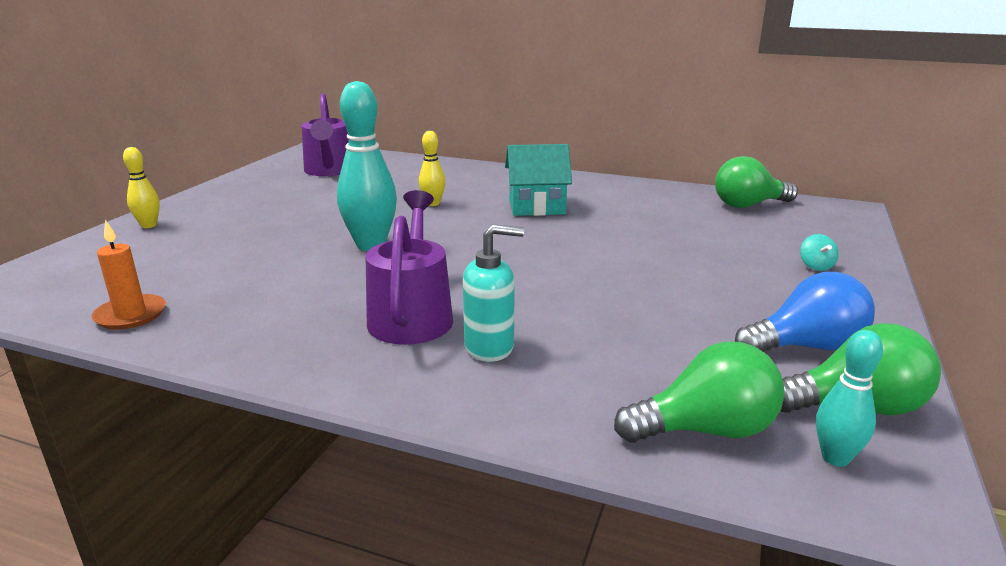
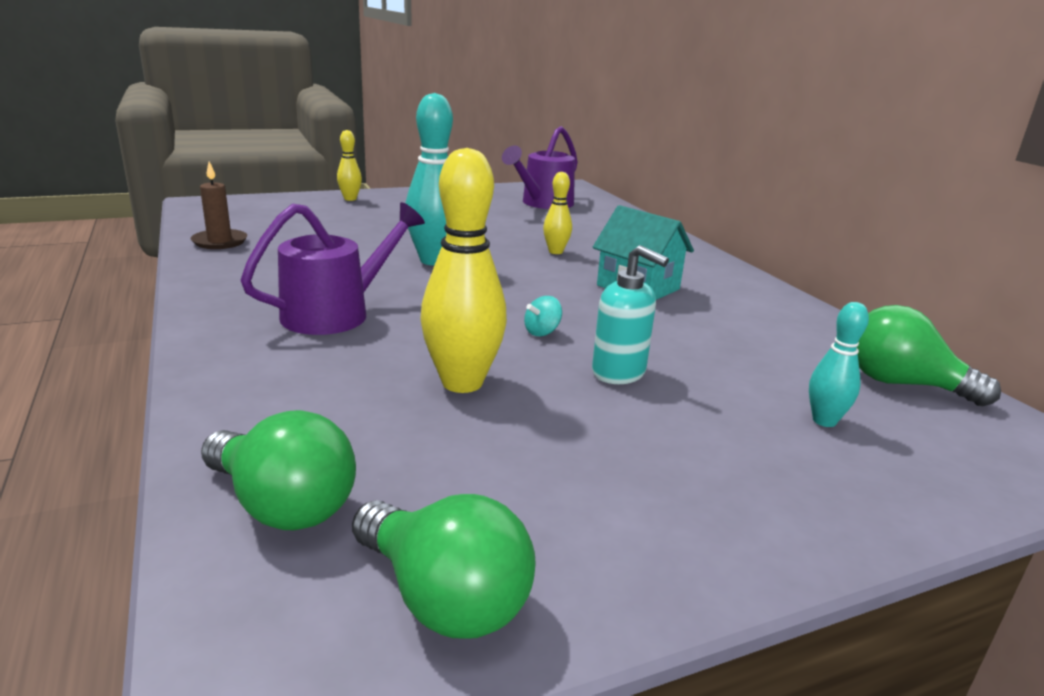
camera: 45 degrees right, 0 degrees up
(131, 315) = (220, 242): orange candle -> brown candle
(490, 347) = (320, 358): turquoise soap dispenser -> turquoise soap dispenser (619, 373)
(602, 311) = (462, 383): none -> yellow bowling pin
(806, 347) = (556, 524): blue light bulb -> none
(816, 266) = (807, 476): turquoise spinning top -> turquoise spinning top (542, 332)
(835, 458) = (302, 608): turquoise bowling pin -> turquoise bowling pin (824, 421)

